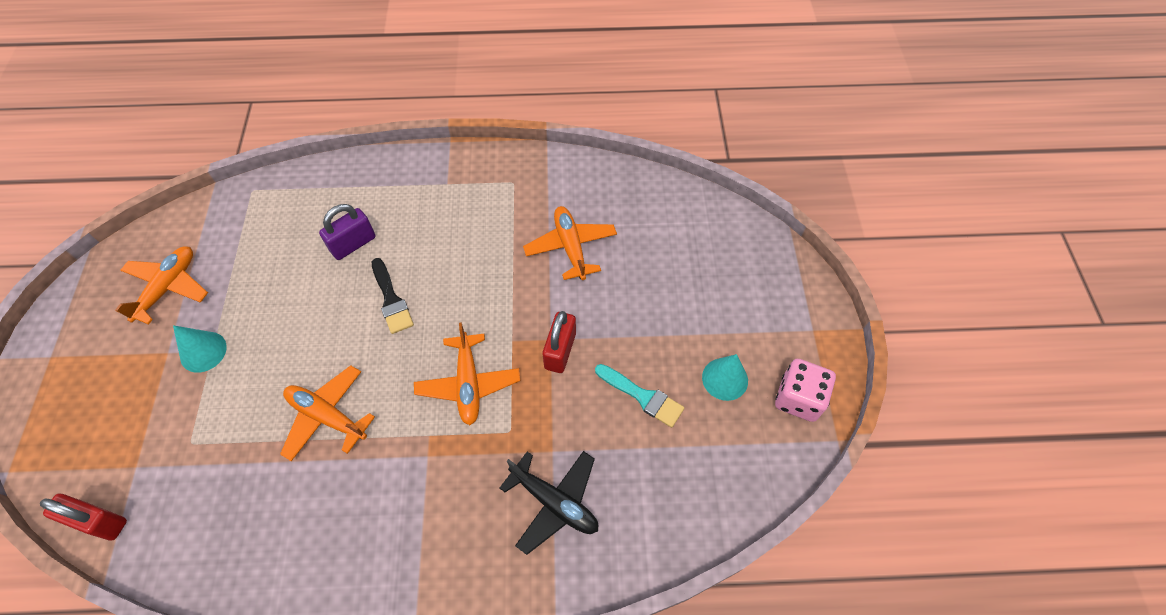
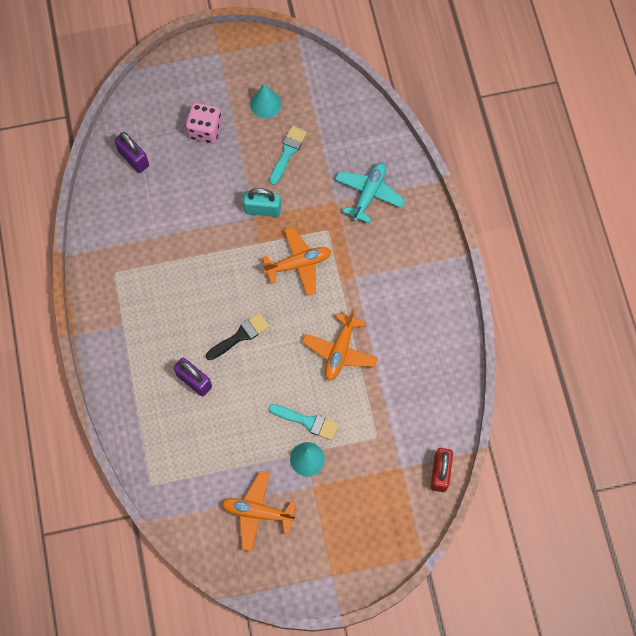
camera: 100 degrees left, 10 degrees up
(250, 359) = (307, 421): none -> turquoise brush
(554, 502) = (369, 194): black plane -> turquoise plane
(560, 351) = (262, 209): red padlock -> turquoise padlock
(571, 247) = (173, 217): orange plane -> none
(660, 215) = (133, 158): none -> purple padlock
(798, 398) = (272, 60): pink dice -> pink dice (205, 130)

